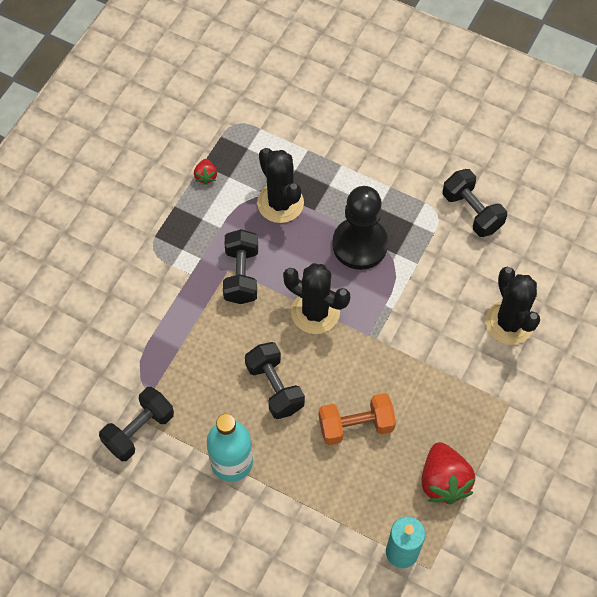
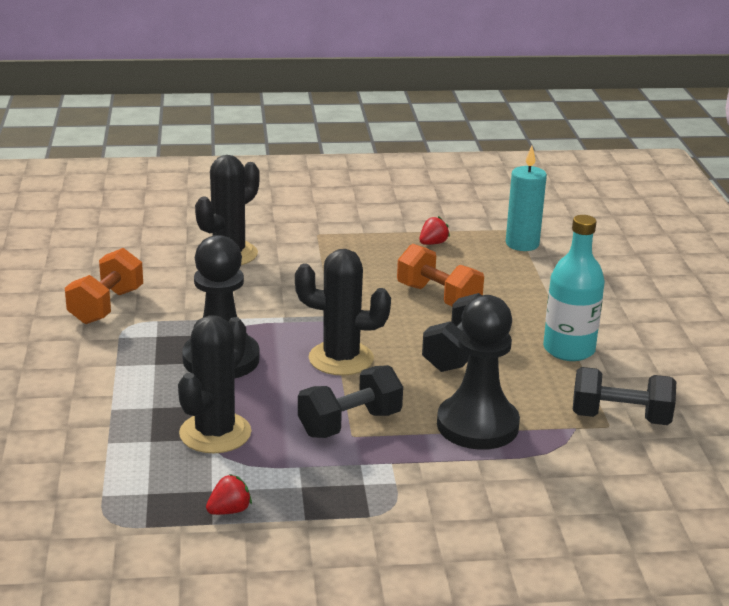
camera: 125 degrees left, 35 degrees down
(191, 342) = (477, 425): none -> black pawn
(315, 312) = (341, 359): black cactus -> black cactus turned 75 degrees counterclockwise
(443, 481) = (433, 243): red strawberry -> red strawberry, size x0.49
(471, 212) = (106, 306): black dumbbell -> orange dumbbell

